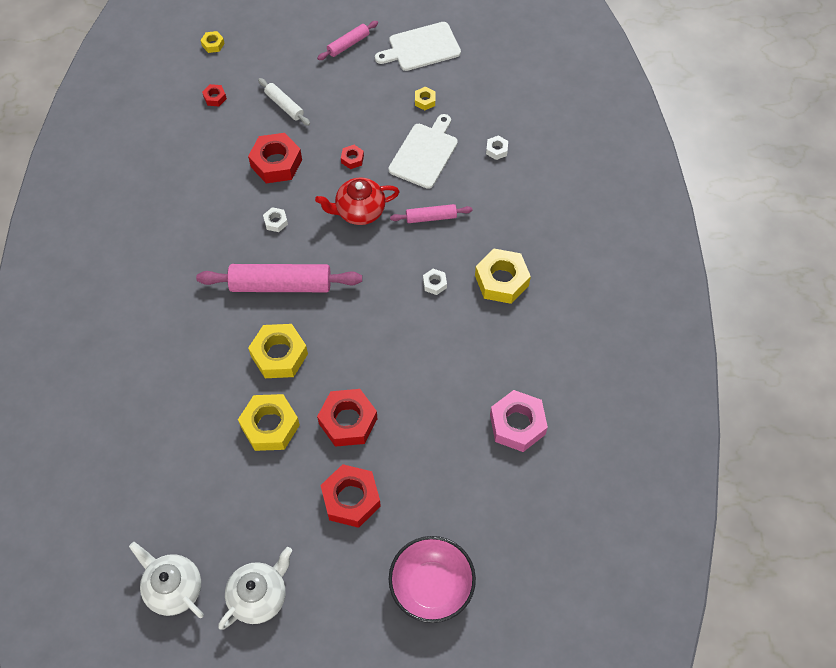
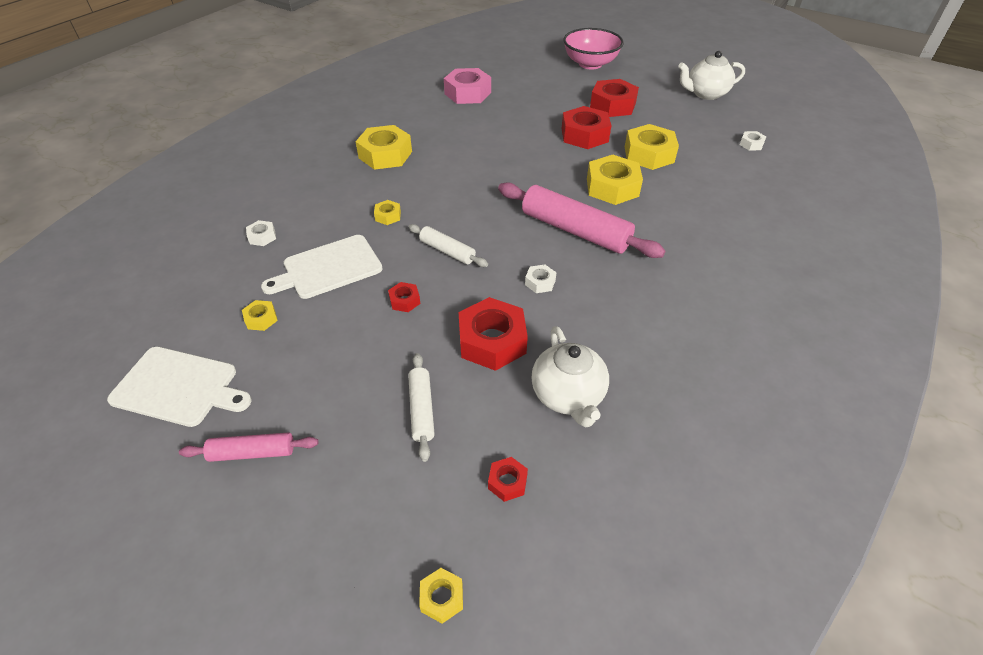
camera: 145 degrees left, 15 degrees down
(173, 588) = (767, 115): white teapot -> white teapot (568, 396)
(359, 211) = (447, 251): red teapot -> white rolling pin
(431, 217) = (388, 216): pink rolling pin -> yellow nut
(434, 284) = (439, 174): white nut -> white nut (751, 144)

